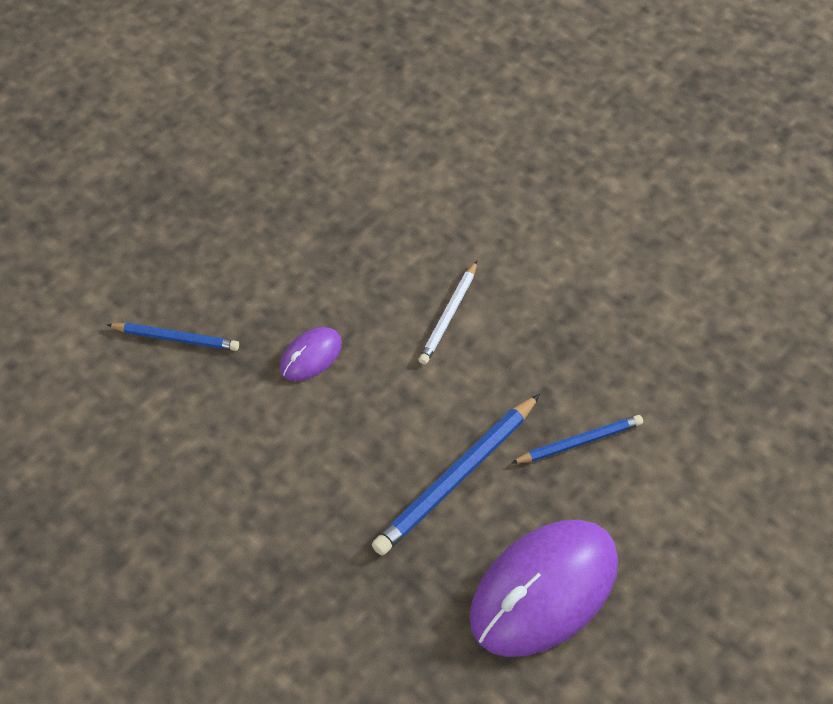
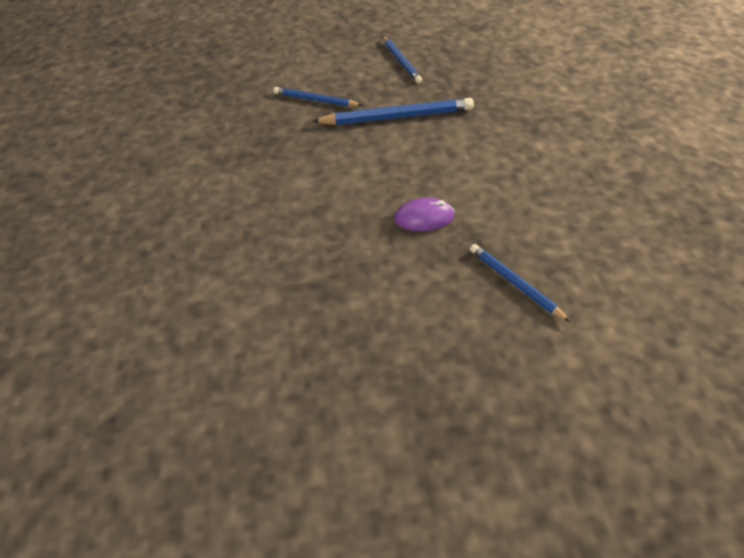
camera: 140 degrees left, 5 degrees down
(448, 316) = (311, 192): white pencil -> none
(544, 590) = (401, 61): purple mouse -> blue pencil

